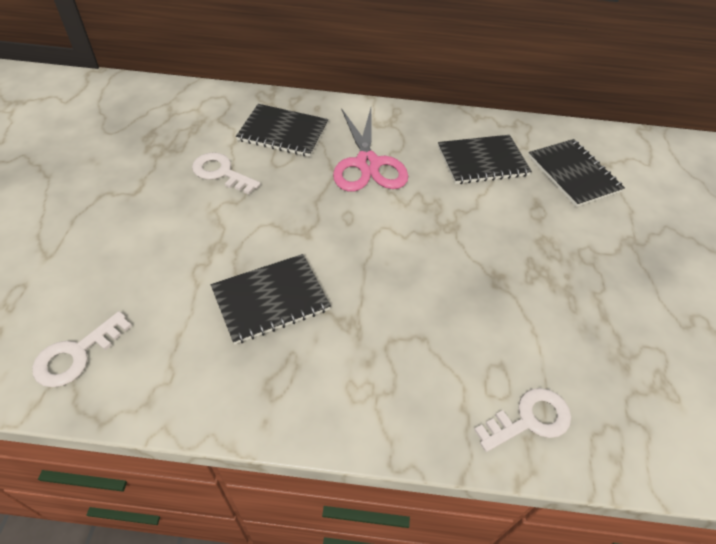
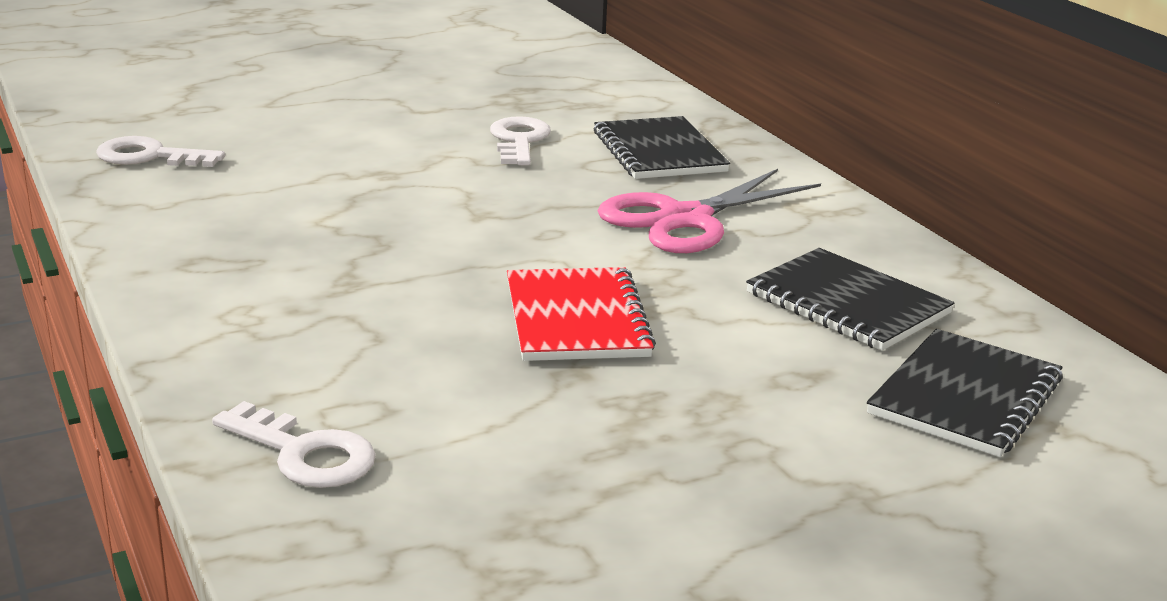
camera: 60 degrees right, 25 degrees down
(270, 299) = (334, 225): black notebook -> none
(446, 252) = (576, 318): none -> red notebook

